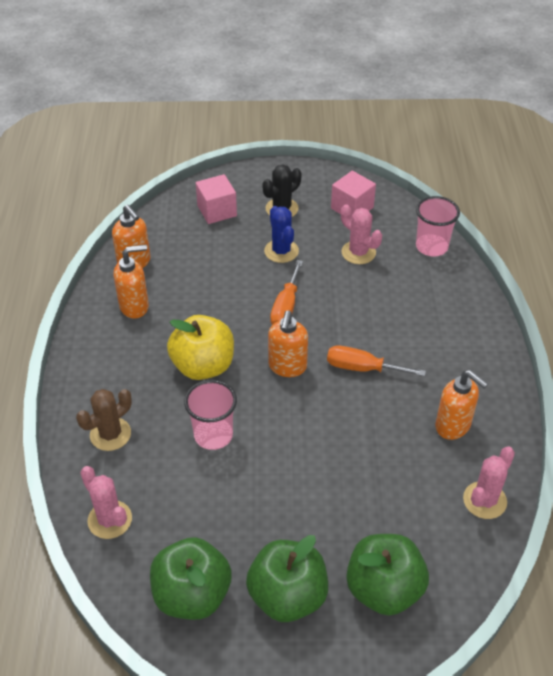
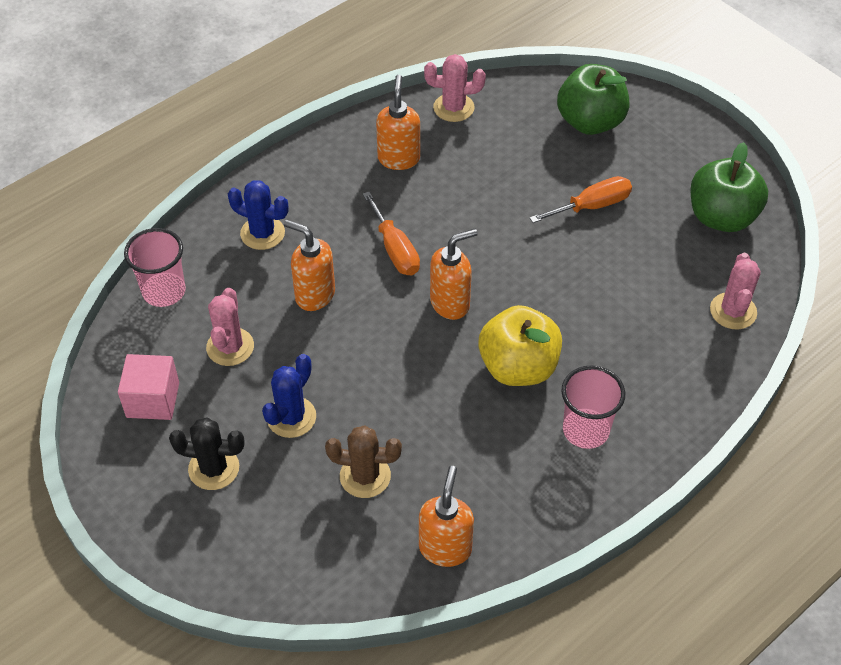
camera: 130 degrees left, 5 degrees up
(110, 434) = (665, 377): brown cactus -> brown cactus (365, 476)
(135, 306) = (506, 489): orange soap dispenser -> orange soap dispenser (314, 295)
(213, 435) = (581, 303): pink cup -> pink cup (585, 430)
(217, 211) = (277, 534): pink cube -> none
(286, 307) = (374, 355): orange screwdriver -> orange screwdriver (592, 206)
(287, 596) = (657, 167): green apple -> none
(441, 312) = (262, 233): none -> blue cactus

